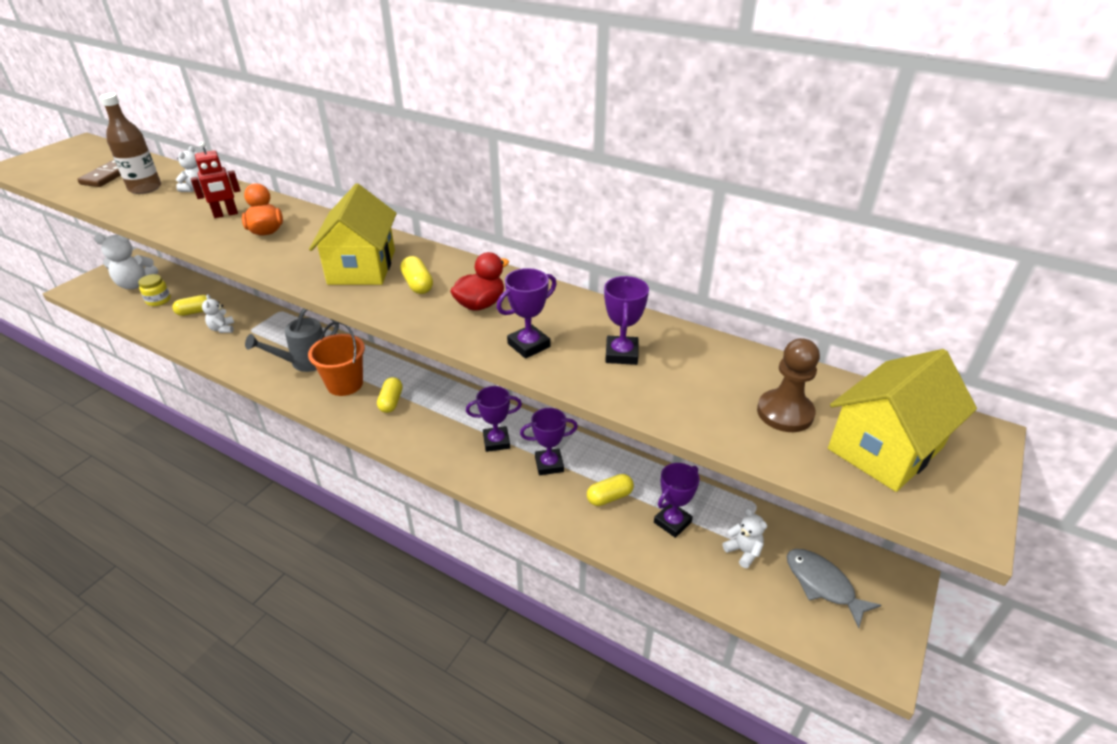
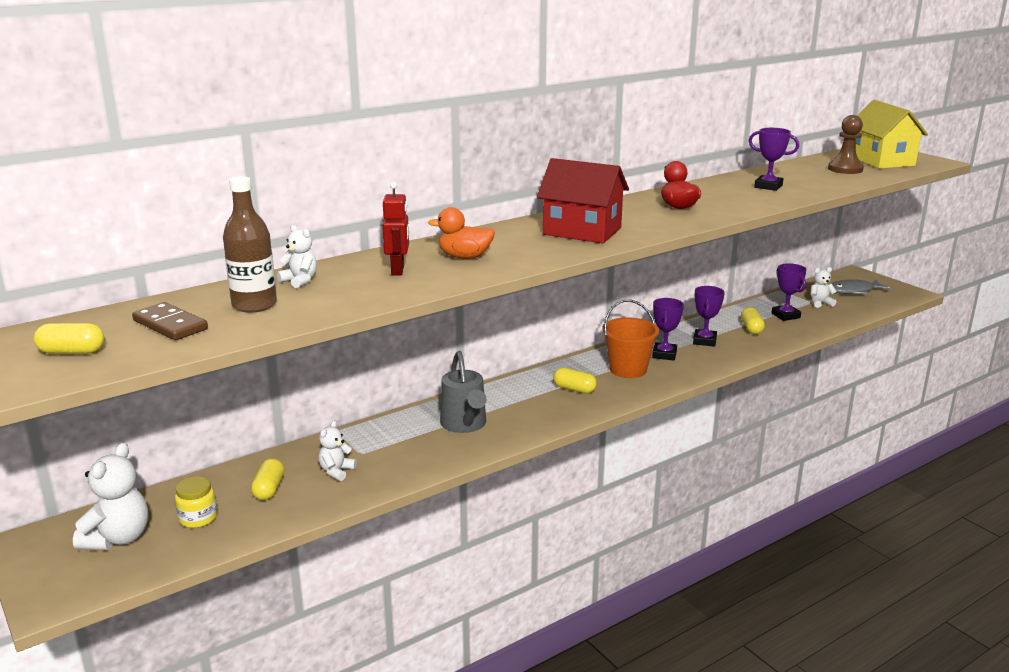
camera: 65 degrees left, 15 degrees down
(222, 329) = (336, 471): white teddy bear -> white teddy bear turned 105 degrees clockwise
(345, 384) = (525, 408): orange bucket -> orange bucket (628, 369)
(362, 267) = (582, 231): yellow house -> red house
(418, 284) = (631, 219): yellow capsule -> yellow capsule (72, 352)
(528, 345) = (743, 203): purple trophy -> none

